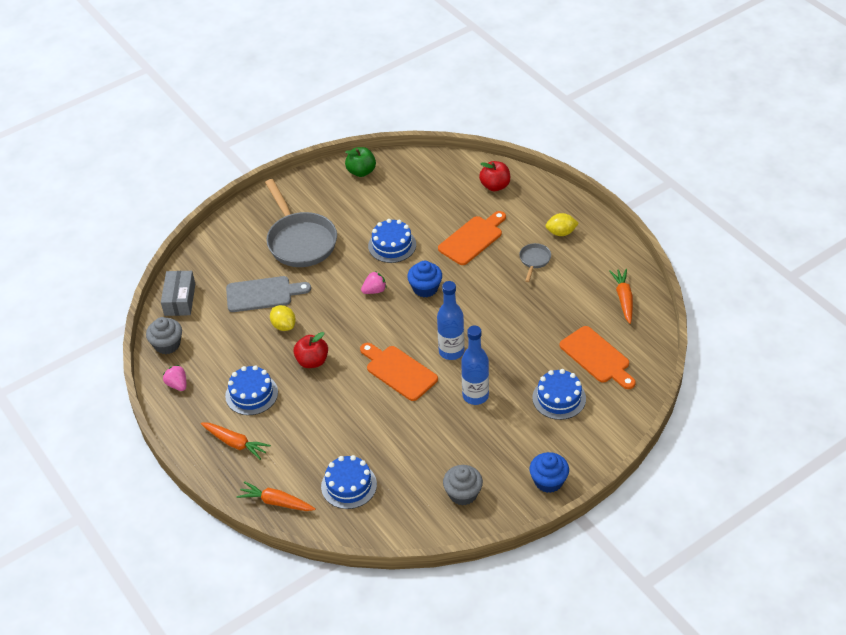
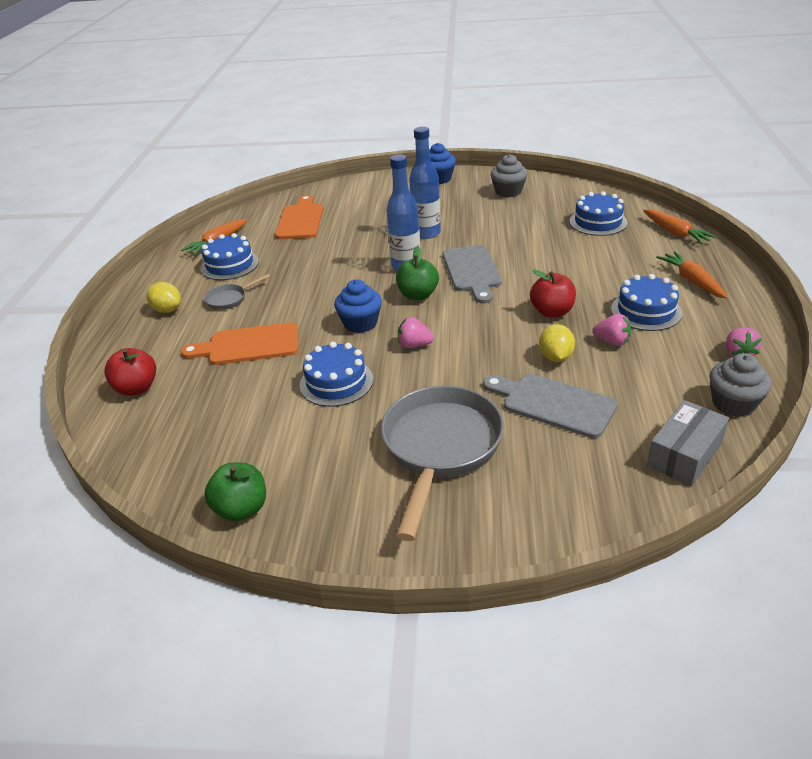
camera: 140 degrees left, 10 degrees down
(258, 355) = (612, 341): none -> pink strawberry
(399, 371) = (472, 271): orange cutting board -> grey cutting board
(414, 329) = (418, 295): none -> green apple
(559, 398) = (366, 210): blue cake -> blue cake (229, 265)

